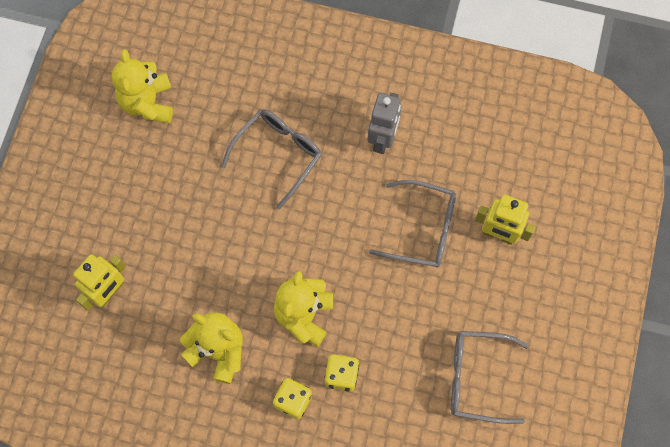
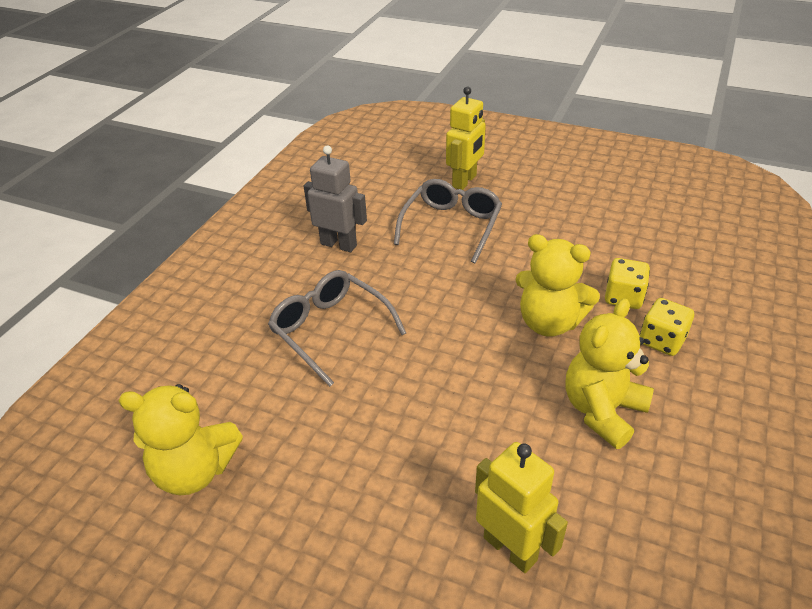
camera: 80 degrees left, 30 degrees down
(477, 378) = (615, 205): grey glasses -> none

